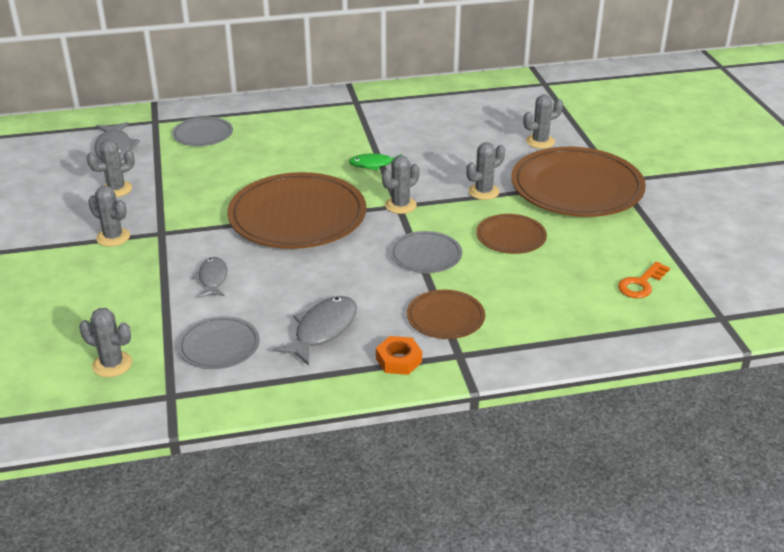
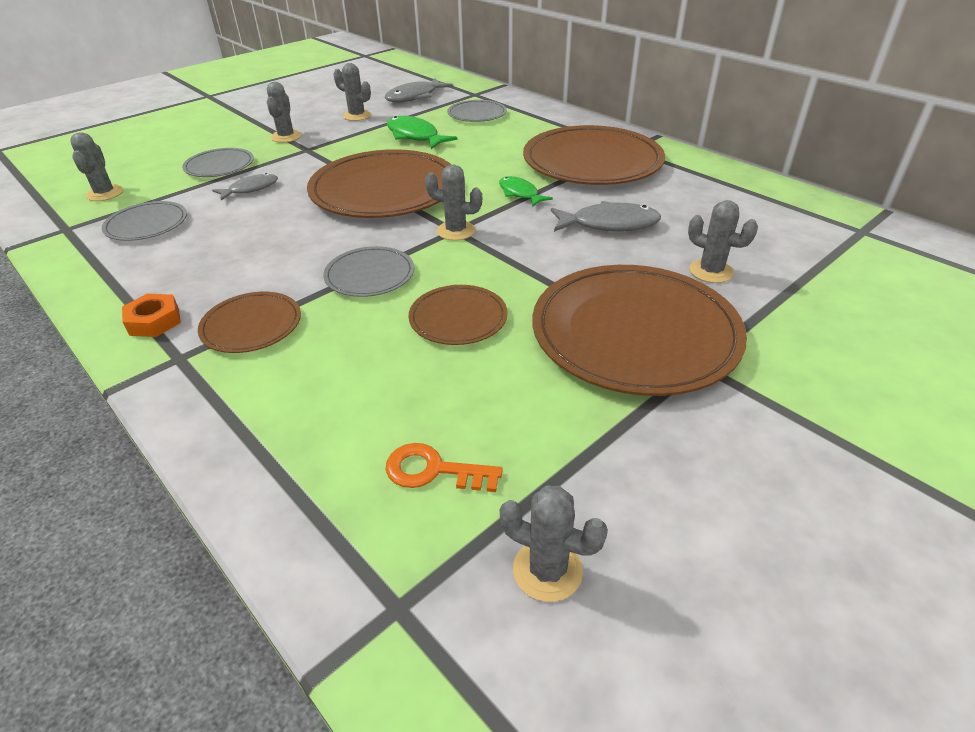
camera: 60 degrees right, 5 degrees up
(134, 287) = (219, 166): none -> grey plate
(209, 174) = (415, 136): none -> green fish
(322, 330) = (192, 263): grey fish -> grey fish (609, 224)
(358, 121) = (592, 161): none -> brown plate
(483, 192) = (540, 269): grey cactus -> grey cactus (547, 570)

